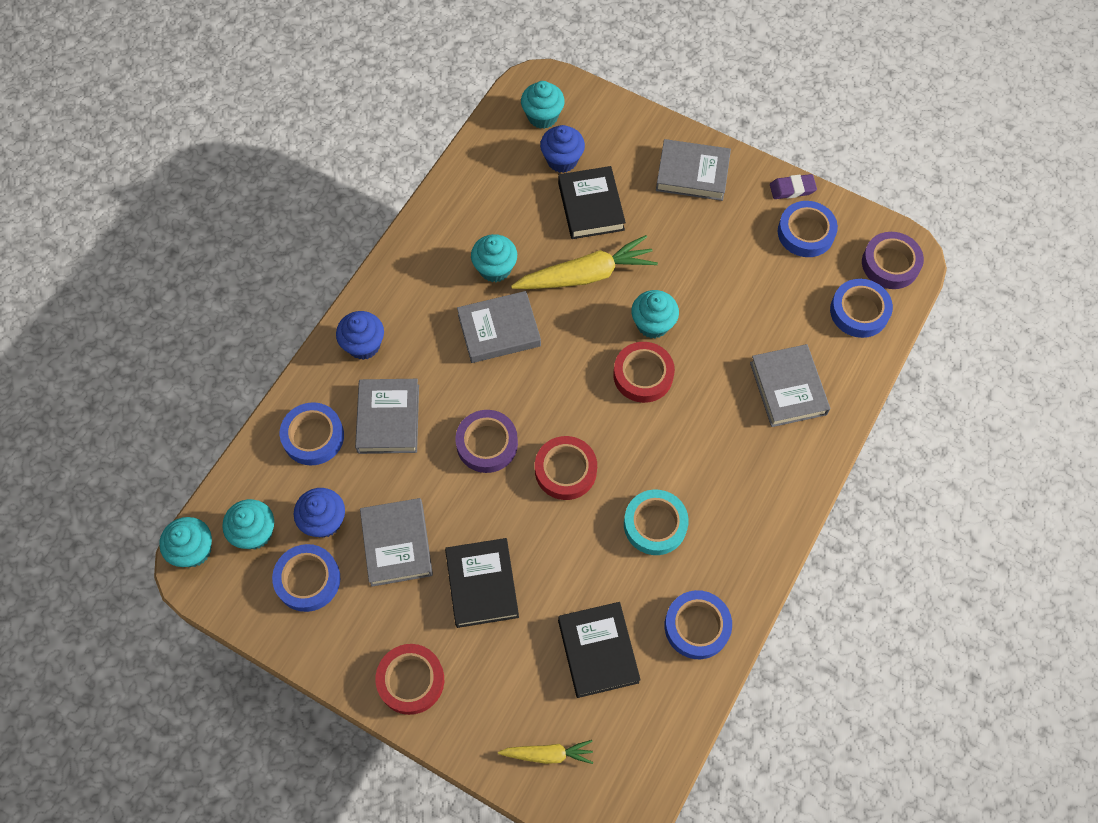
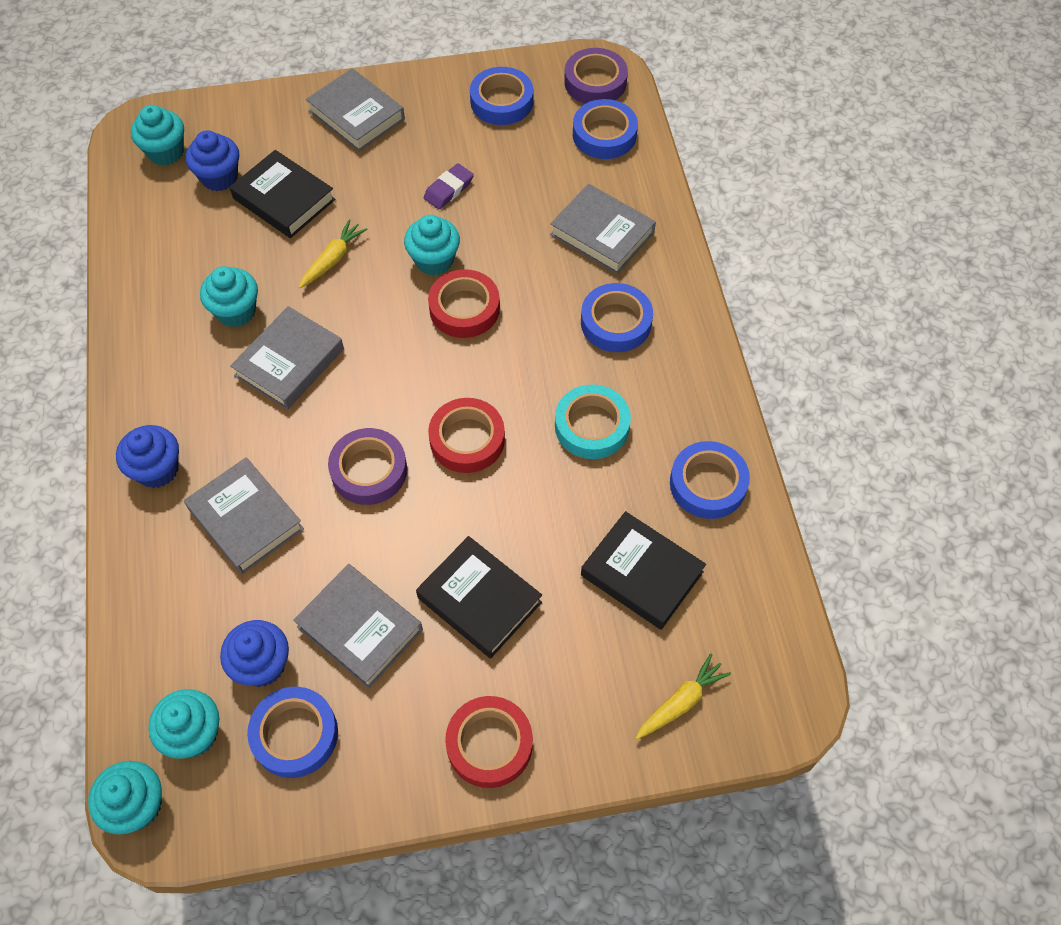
camera: 40 degrees left, 5 degrees down
(313, 436) = (178, 593): blue tape -> blue tape (616, 322)
(586, 275) = (333, 259): yellow carrot -> yellow carrot, size x0.54
(692, 174) = (356, 115): grey book -> grey book turned 75 degrees clockwise
(792, 189) = (458, 74): purple eraser -> purple eraser (448, 189)

